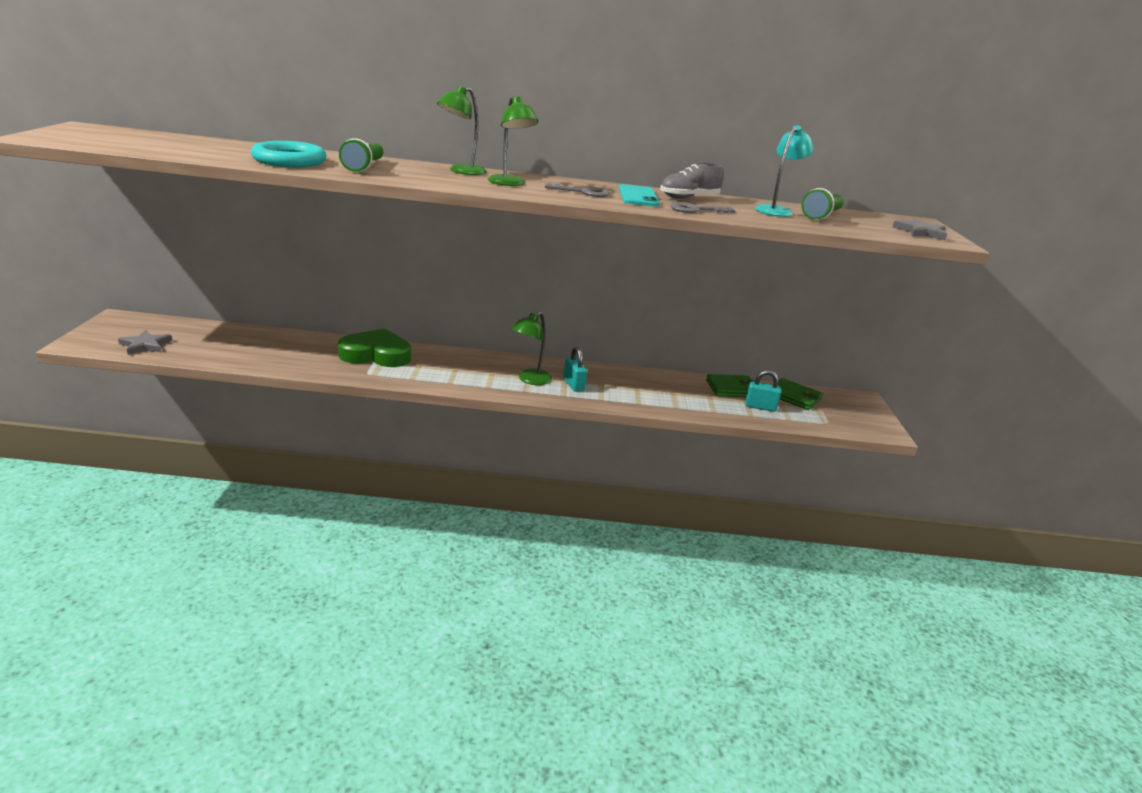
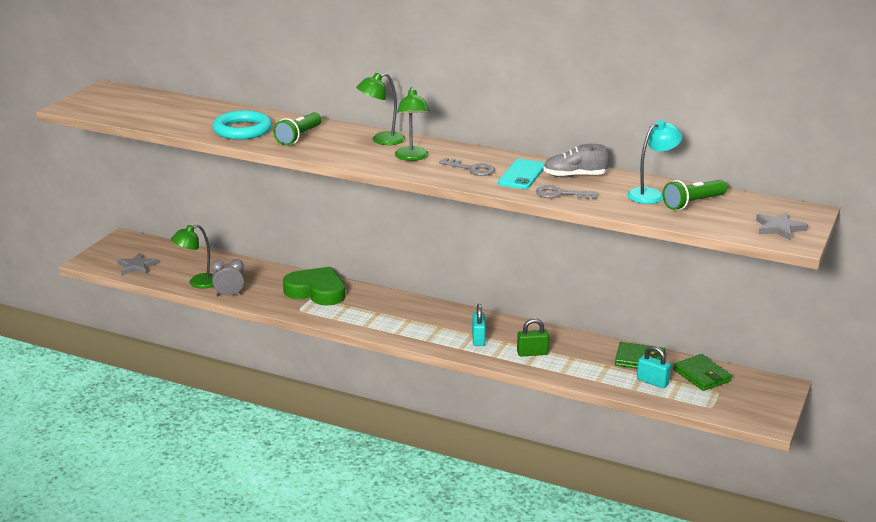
camera: 25 degrees right, 0 degrees up
(277, 365) = (229, 295): none -> grey clock
(530, 380) = (440, 330): green lamp -> green lamp (198, 283)
(634, 393) = (532, 353): none -> green padlock

